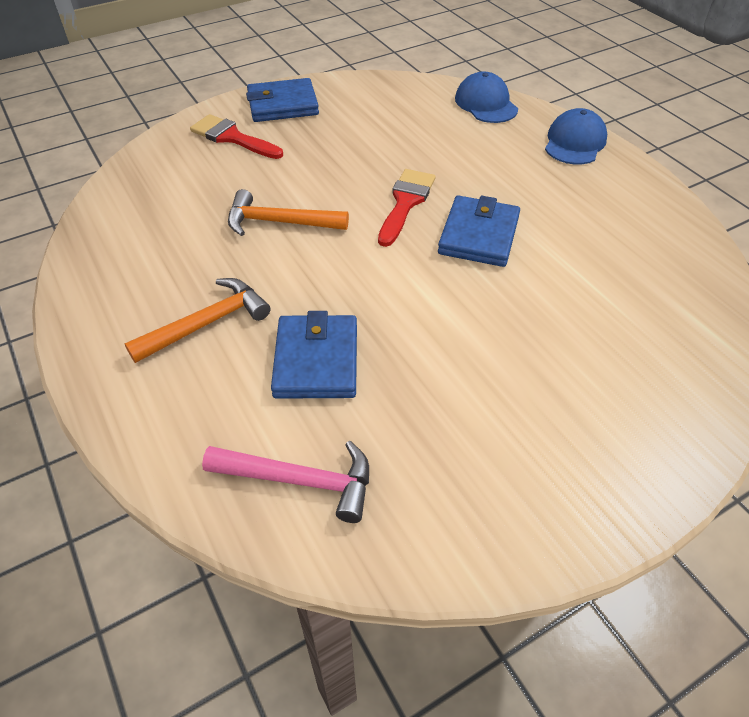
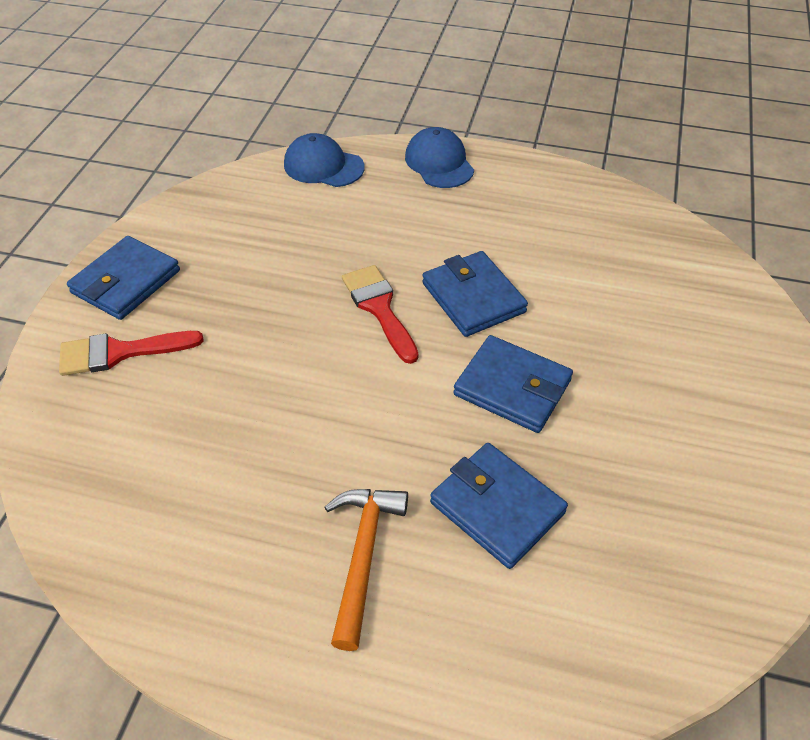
camera: 45 degrees left, 0 degrees up
(279, 222) = (293, 407): orange hammer -> none
(301, 480) = (616, 614): pink hammer -> none
(427, 304) = (512, 388): none -> blue wallet

